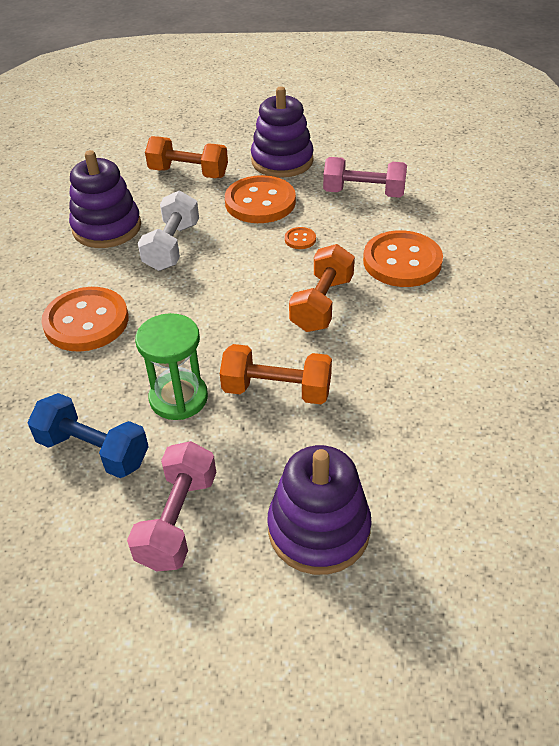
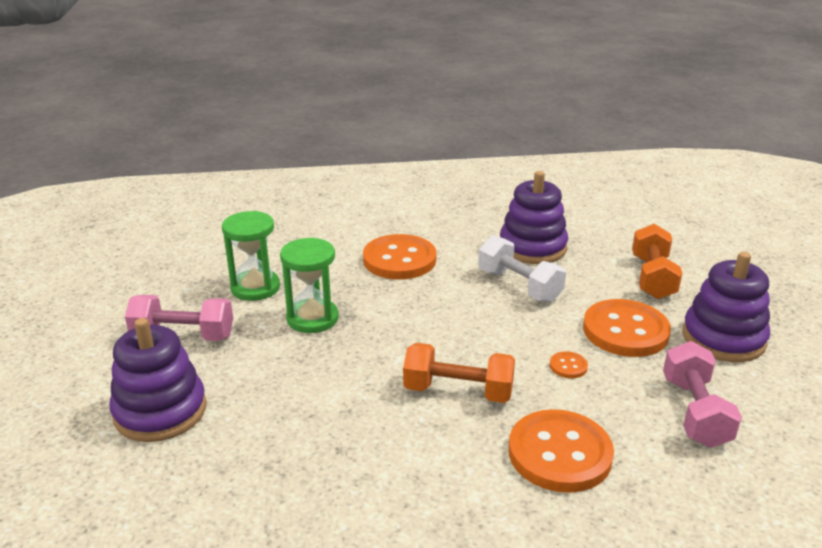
camera: 80 degrees right, 15 degrees down
(93, 451) = (255, 288): blue dumbbell -> green hourglass
(172, 246) = (519, 286): white dumbbell -> white dumbbell turned 45 degrees clockwise
(277, 390) = (325, 372): orange dumbbell -> none

